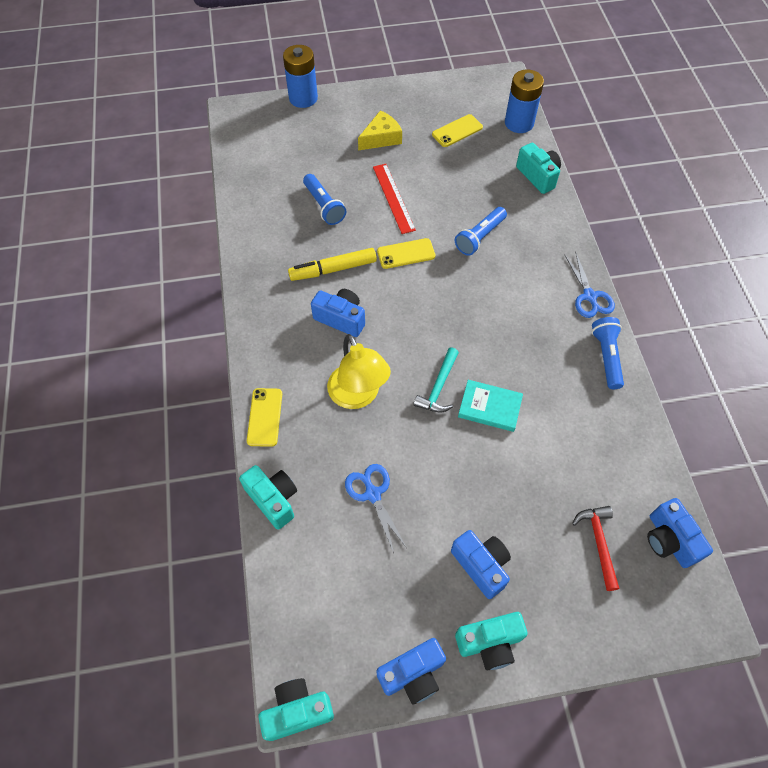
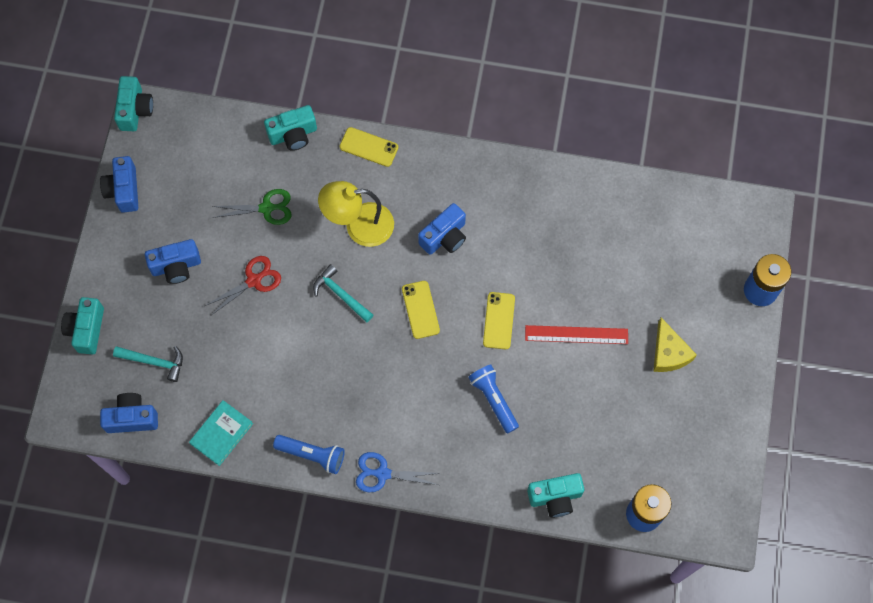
camera: 110 degrees right, 10 degrees up
(324, 206) = (589, 263): blue flashlight -> none
(333, 269) = (504, 247): yellow marker -> none
(372, 494) = (267, 208): blue scissors -> green scissors
(457, 131) = (653, 439): yellow phone -> yellow phone (420, 309)
(460, 475) = (254, 280): none -> red scissors
(489, 407) = (304, 329): turquoise book -> turquoise book (221, 433)
(489, 643) = (120, 249): turquoise camera -> turquoise camera (86, 329)
(598, 542) = (154, 362): red hammer -> turquoise hammer

